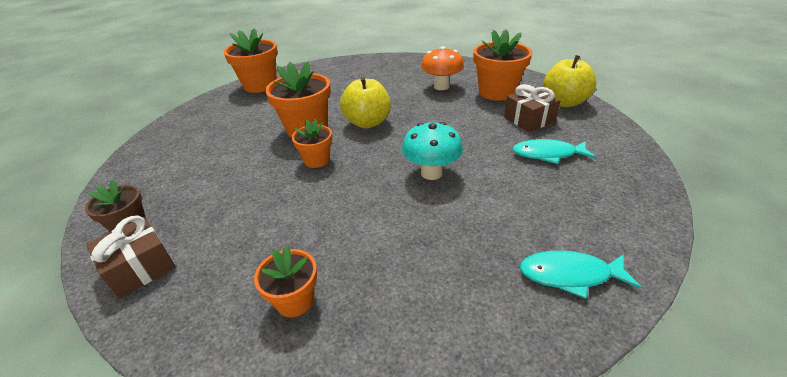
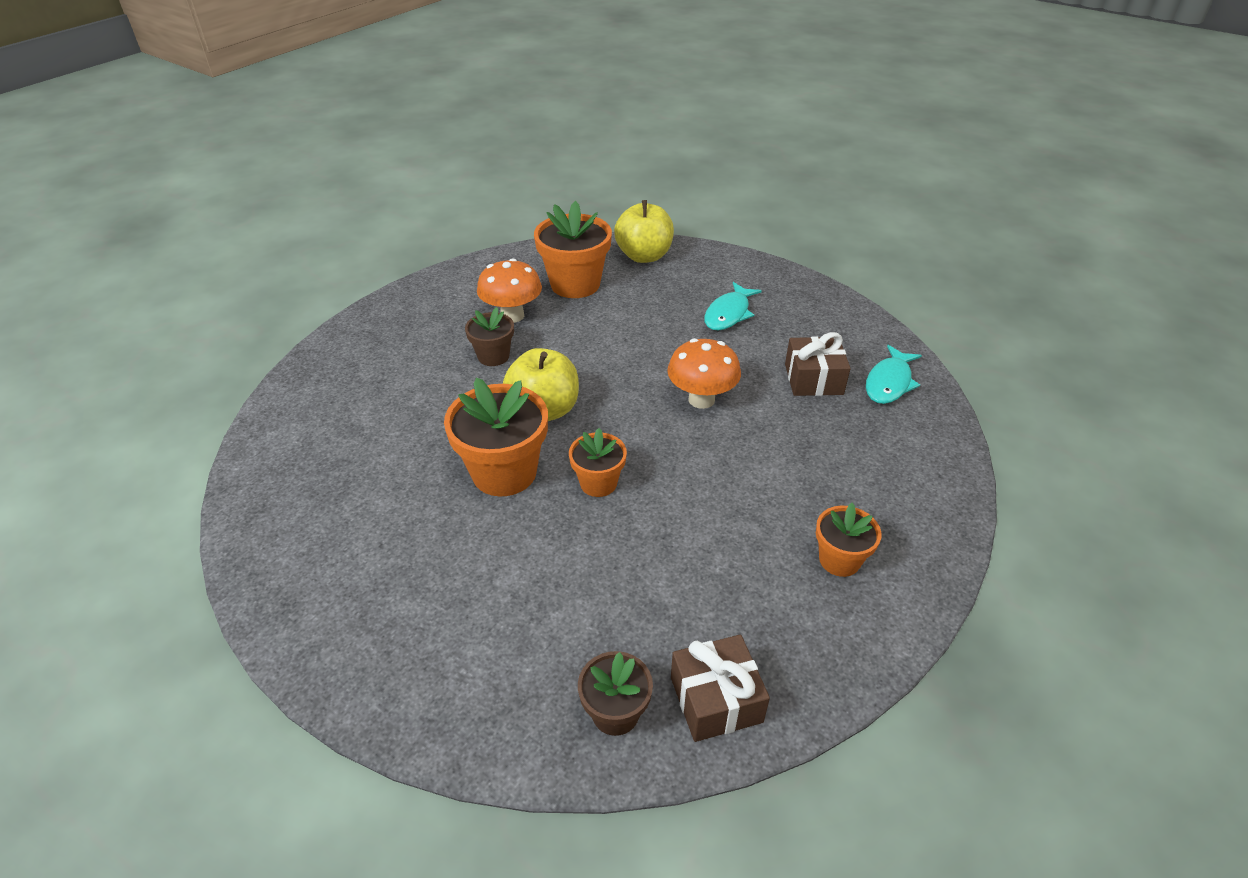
camera: 65 degrees left, 5 degrees up
(260, 85) = (277, 494): orange flower pot -> none
(400, 94) = (493, 356): none -> brown flower pot
(431, 173) = (701, 399): turquoise mushroom -> orange mushroom
(529, 119) = (656, 293): brown gift -> brown gift (813, 379)

